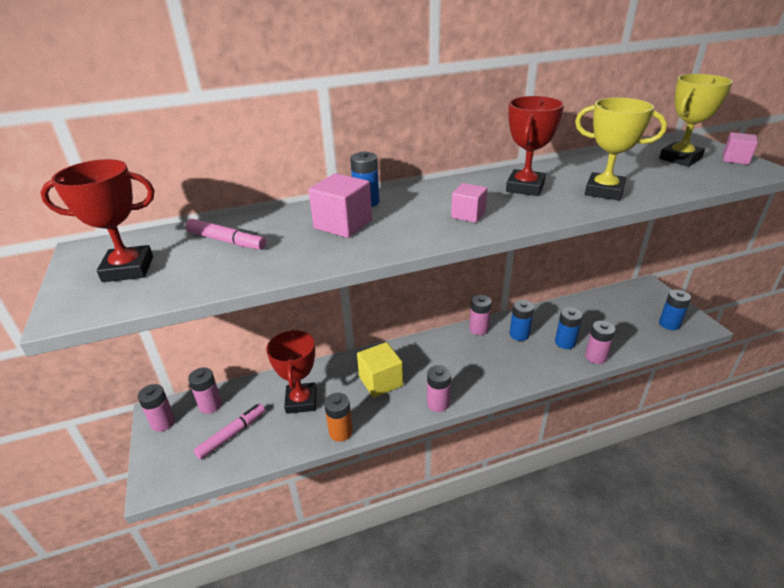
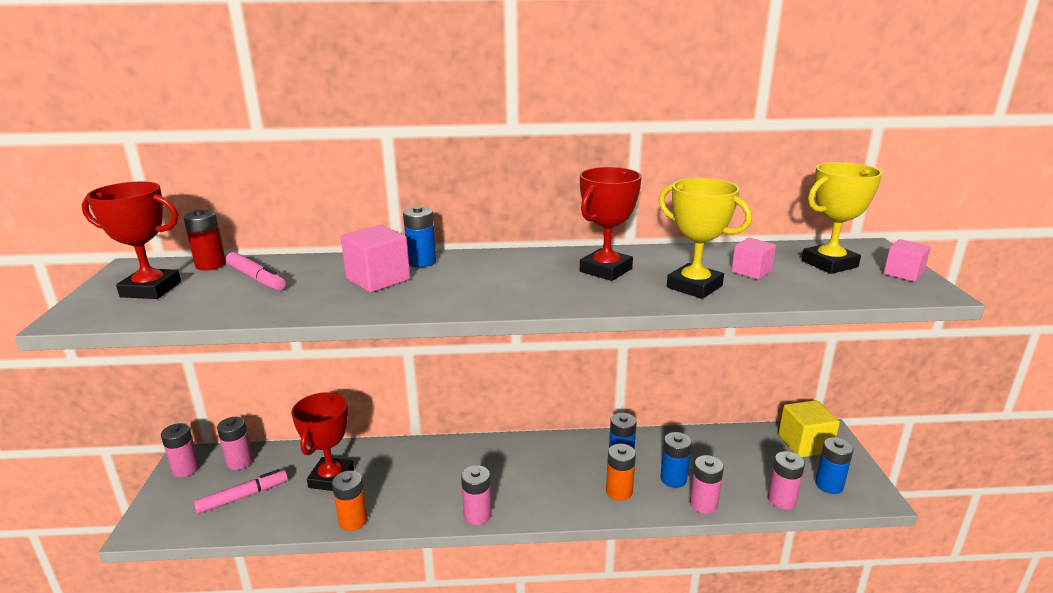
camera: 15 degrees right, 10 degrees down
(168, 235) = (211, 265): none -> red battery
(380, 381) = (427, 476): yellow cube -> yellow cube (804, 444)
(468, 215) = (514, 289): pink cube -> pink cube (751, 272)
(478, 329) = (575, 442): pink battery -> pink battery (781, 500)
(532, 360) = (619, 491): none -> orange battery

